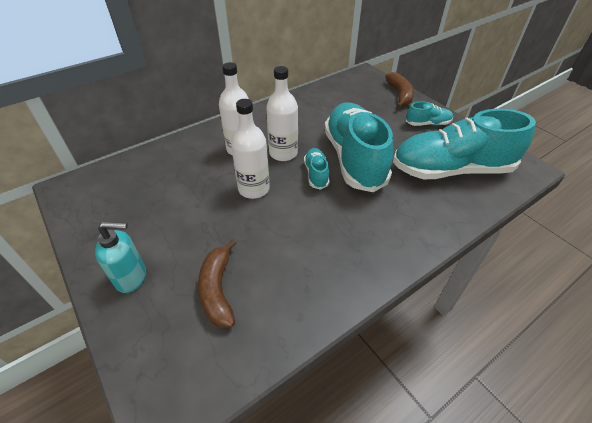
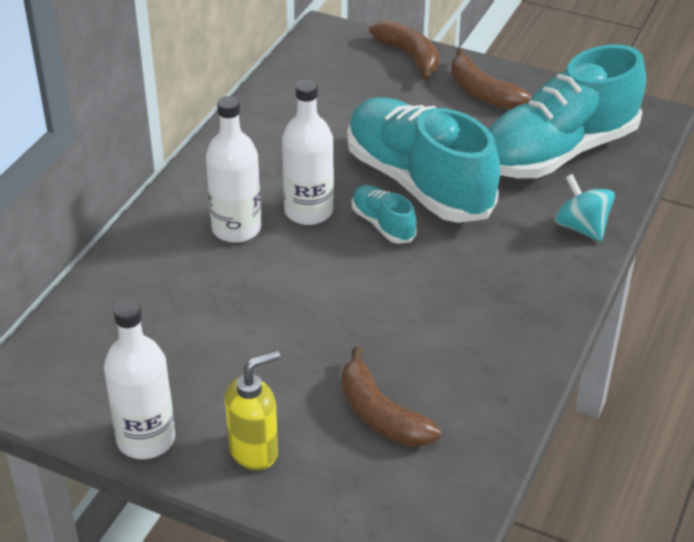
camera: 30 degrees left, 5 degrees down
(132, 278) = (254, 450): turquoise soap dispenser -> yellow soap dispenser
(254, 189) = (312, 278): white bottle -> white bottle (146, 439)
(427, 124) = (482, 92): turquoise shoe -> brown banana
(436, 220) = (581, 227): none -> turquoise spinning top

